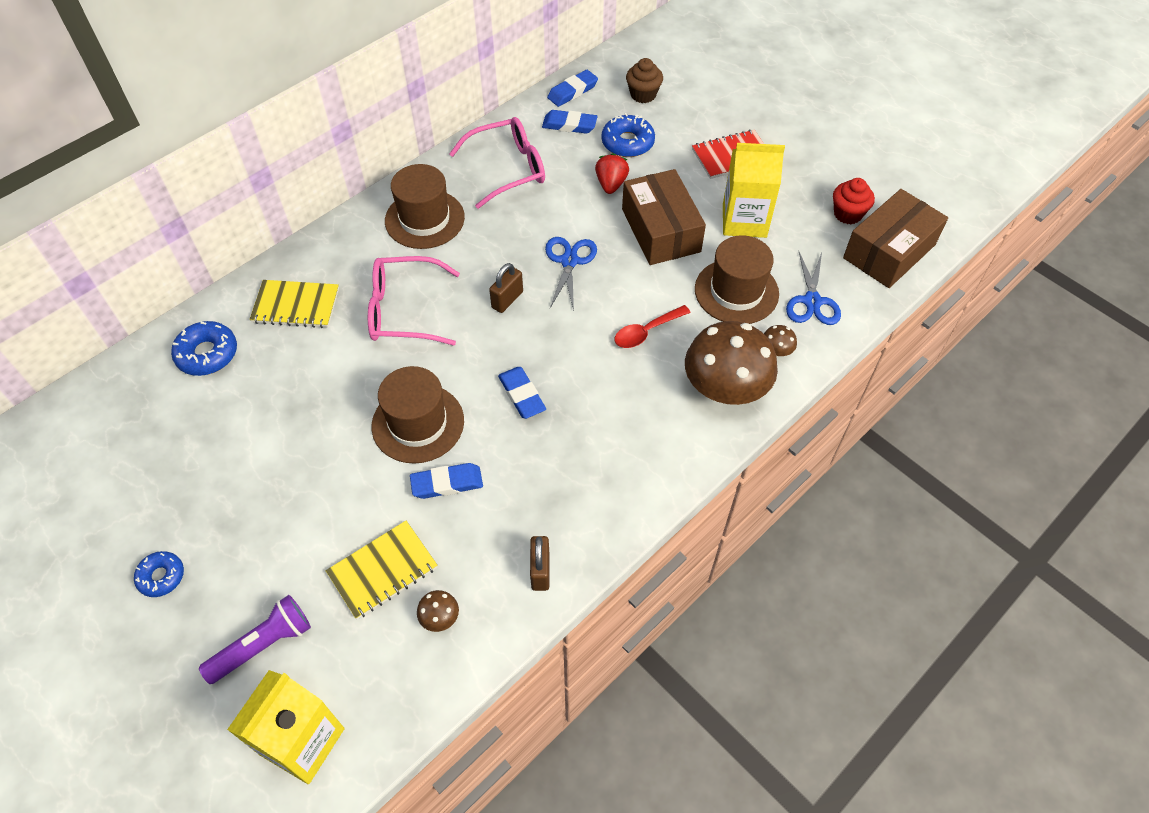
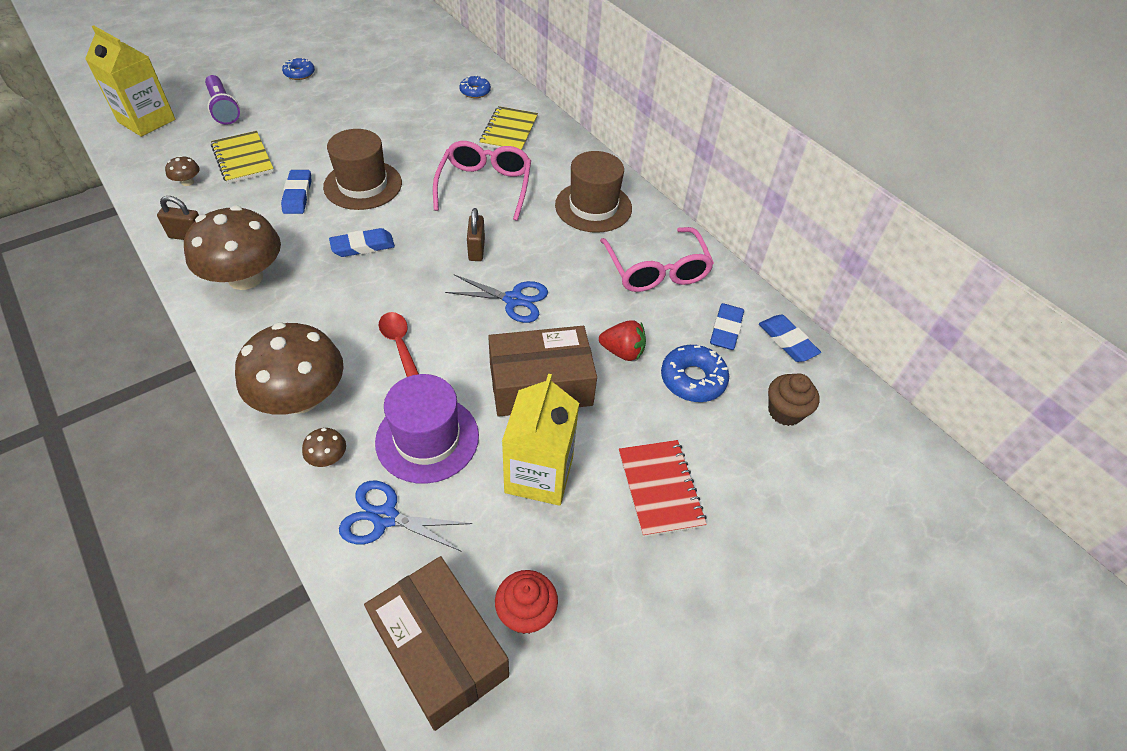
camera: 95 degrees right, 5 degrees down
(207, 354) = (475, 91): blue donut -> blue donut, size x0.65
(507, 300) = (476, 249): brown padlock -> brown padlock turned 45 degrees clockwise
(592, 486) = (245, 277): none -> brown mushroom
(736, 291) = (427, 438): brown hat -> purple hat

